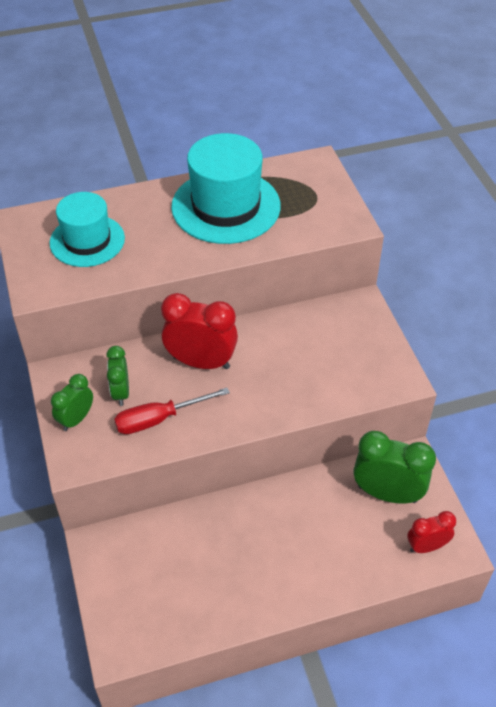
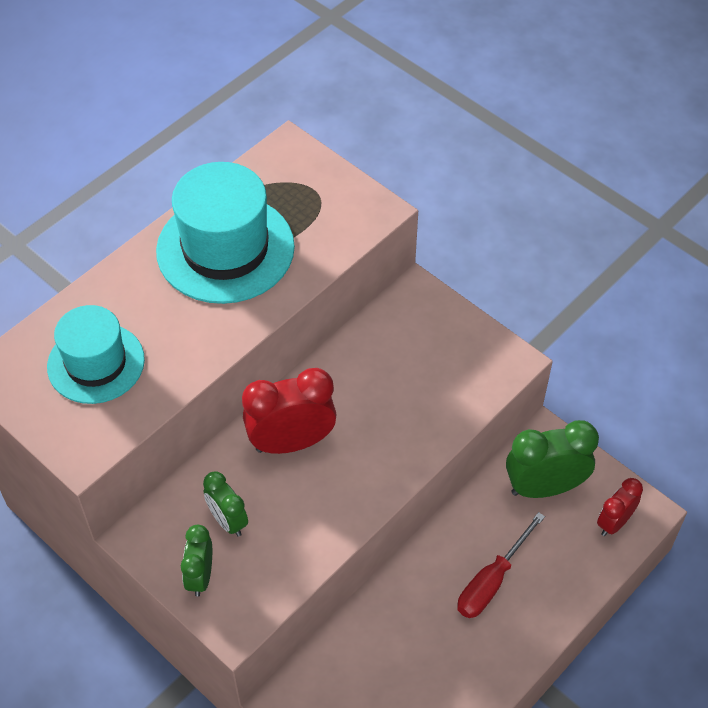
camera: 30 degrees left, 5 degrees up
(159, 419) = (291, 530): red screwdriver -> red screwdriver (491, 581)

